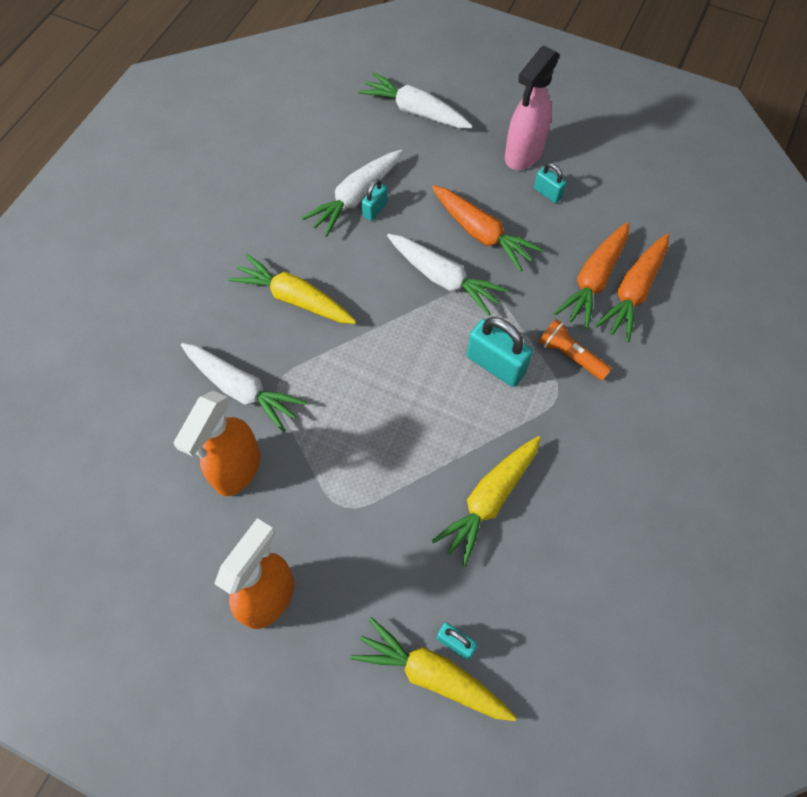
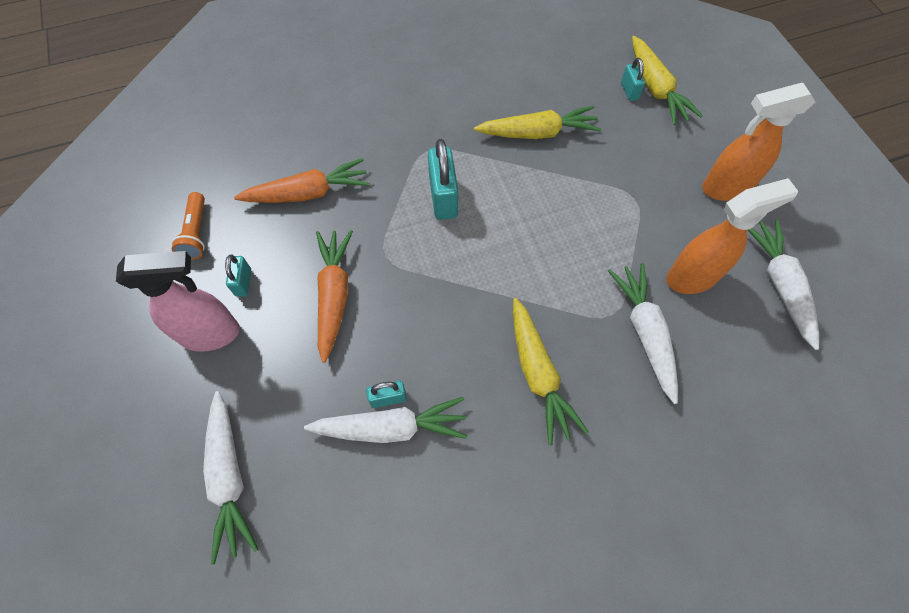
camera: 135 degrees left, 0 degrees up
(443, 278) = (405, 286): white carrot -> white carrot (779, 285)
(570, 356) = (389, 163): orange flashlight -> orange flashlight (196, 233)
(633, 292) = (296, 164): orange carrot -> none

